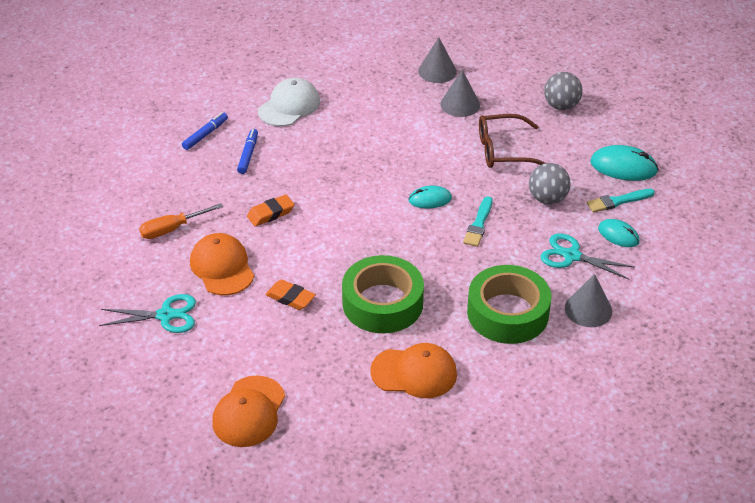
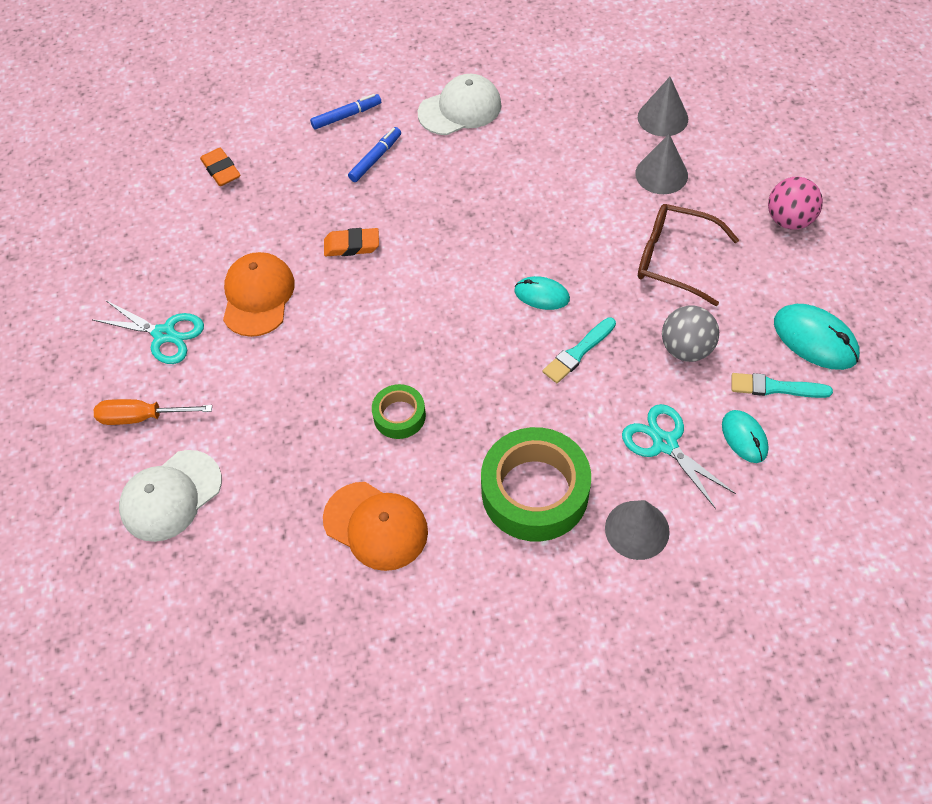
camera: 30 degrees right, 15 degrees up
(172, 229) = (237, 226): orange screwdriver -> orange screwdriver (142, 417)
(249, 412) = (171, 496): orange cap -> white cap
(290, 298) = (304, 366): orange eraser -> orange eraser (221, 170)
(382, 303) = (399, 416): green tape -> green tape, size x0.51
(561, 106) = (789, 220): grey ball -> pink ball

